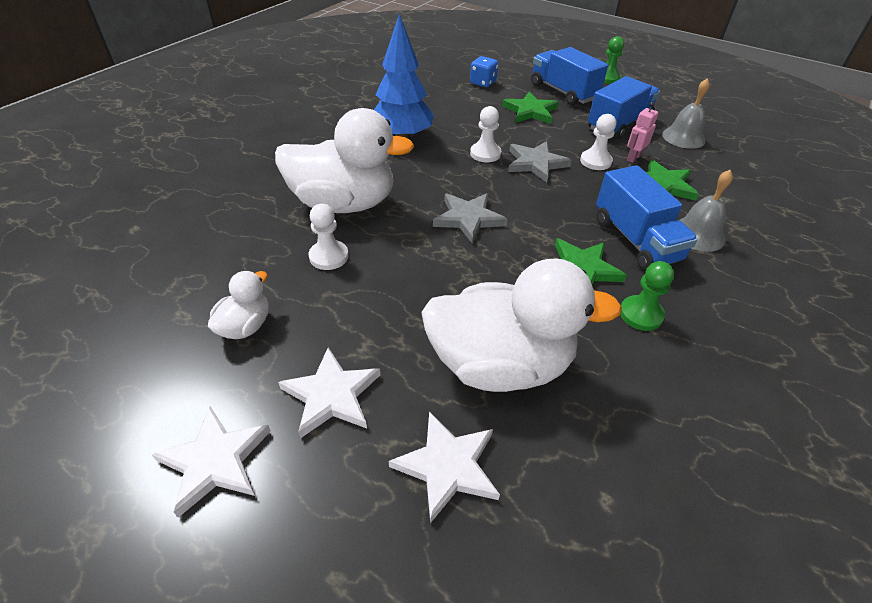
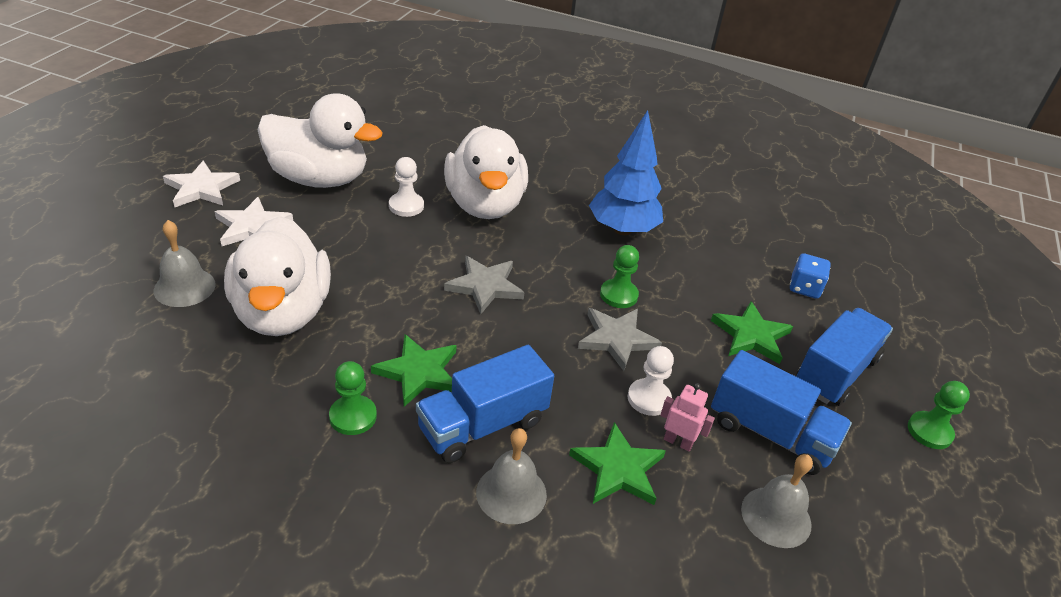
camera: 75 degrees right, 5 degrees down
(245, 326) = (319, 179): white duck -> white duck, size x2.16
(447, 466) = (184, 287): white star -> grey bell
(485, 154) = (618, 295): white pawn -> green pawn

